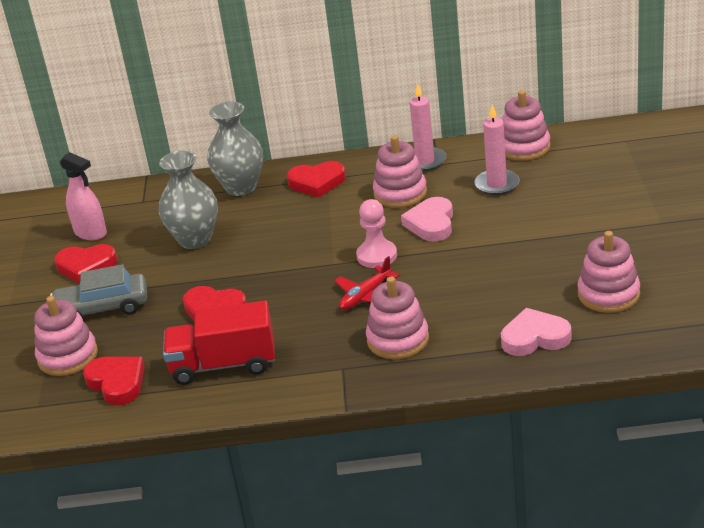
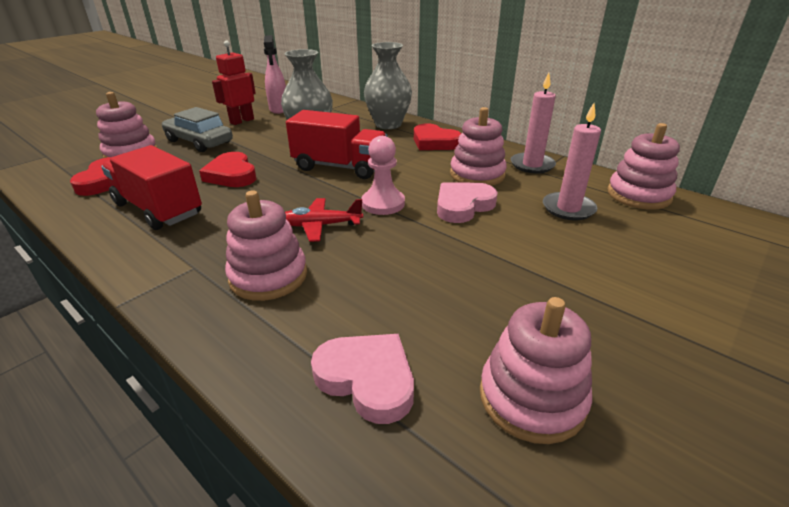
camera: 40 degrees right, 0 degrees up
(86, 266) = (242, 121): red heart -> red robot
(286, 250) = (340, 167): none -> red truck

